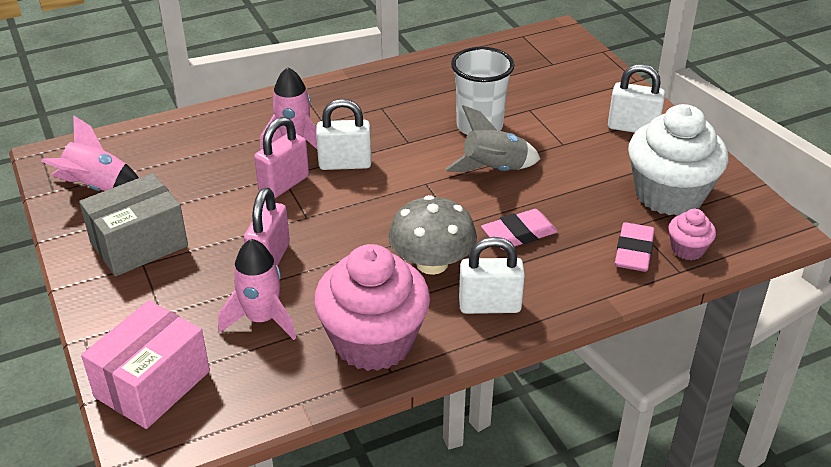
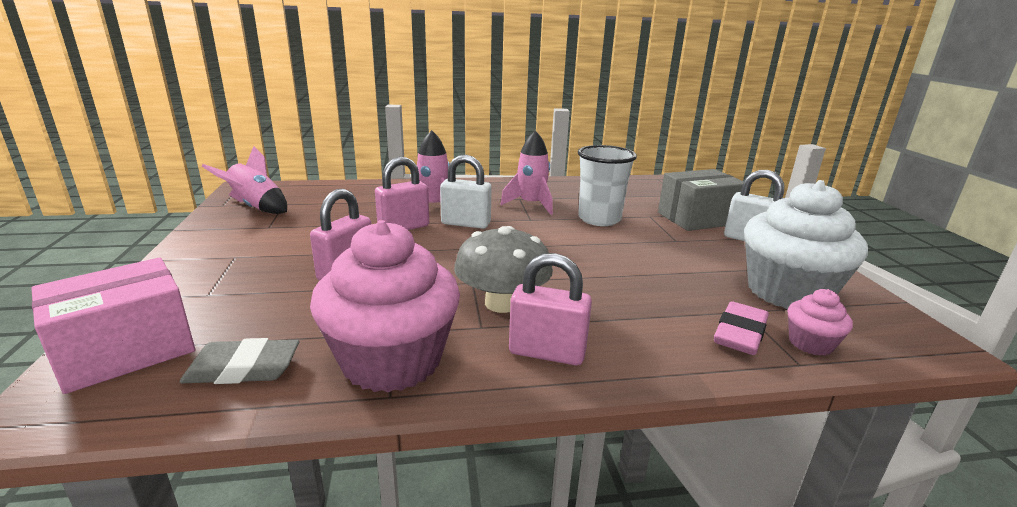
camera: 15 degrees right, 15 degrees down
(139, 244) = (246, 244): grey box -> grey box (697, 218)
(262, 319) = (294, 316): pink rocket -> pink rocket (531, 205)
(263, 376) = (243, 369): none -> grey eraser
(489, 306) = (547, 352): white padlock -> pink padlock
(494, 170) = (601, 246): grey rocket -> none
(519, 234) = (607, 296): pink eraser -> none

